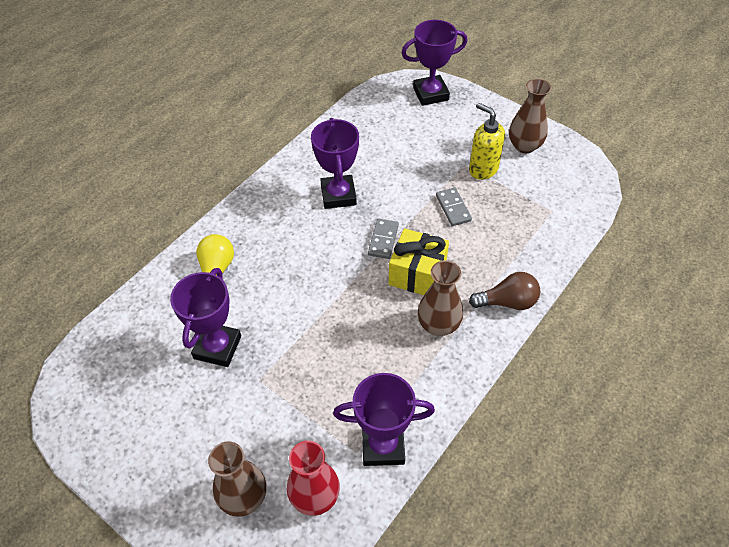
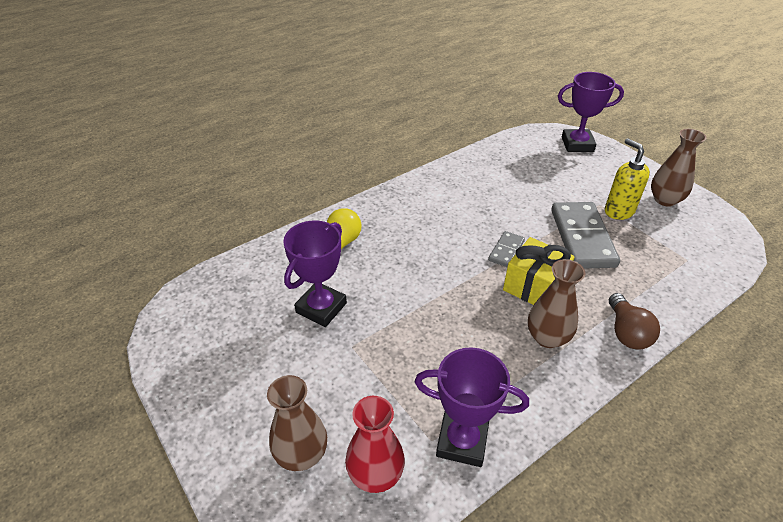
camera: 15 degrees right, 10 degrees down
(338, 195) = (471, 206): purple trophy -> none
(453, 208) = (582, 238): grey domino -> grey domino, size x2.03
(507, 302) = (626, 332): brown light bulb -> brown light bulb turned 75 degrees clockwise

